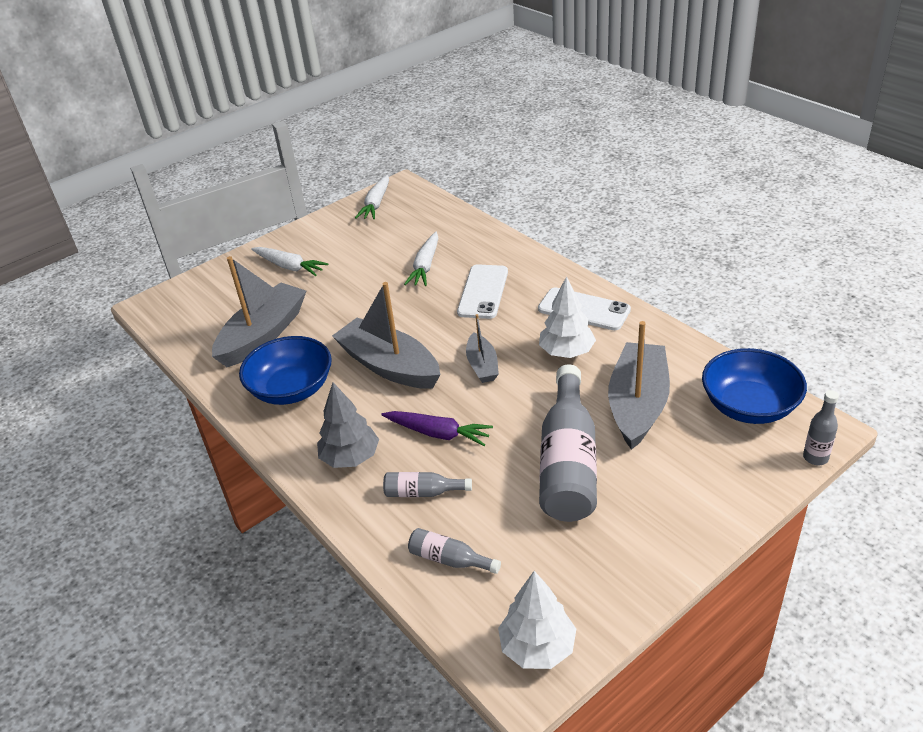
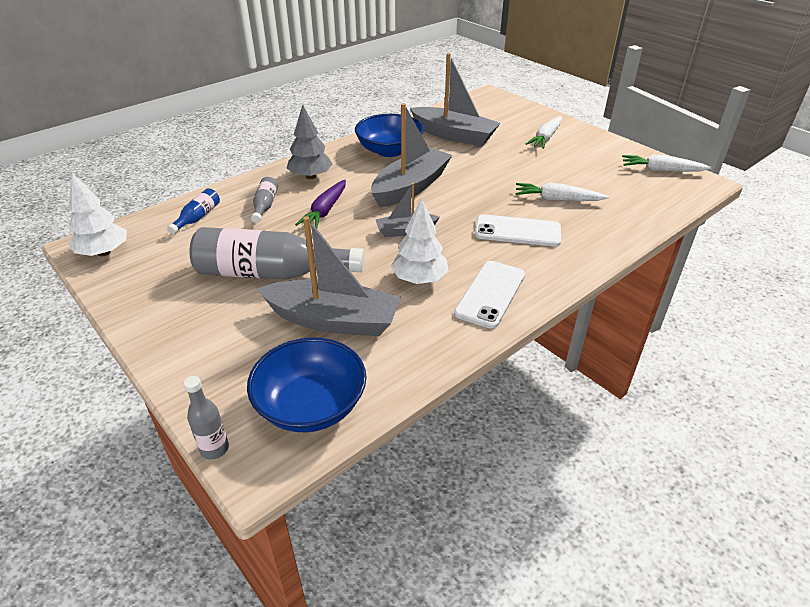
camera: 85 degrees right, 0 degrees up
(449, 559) = (197, 217): grey bottle -> blue bottle

